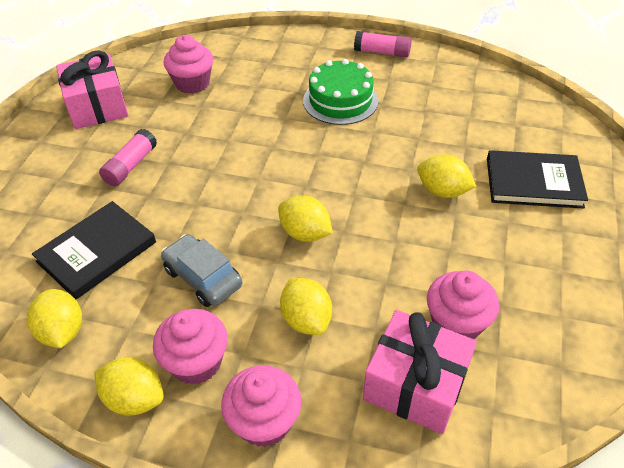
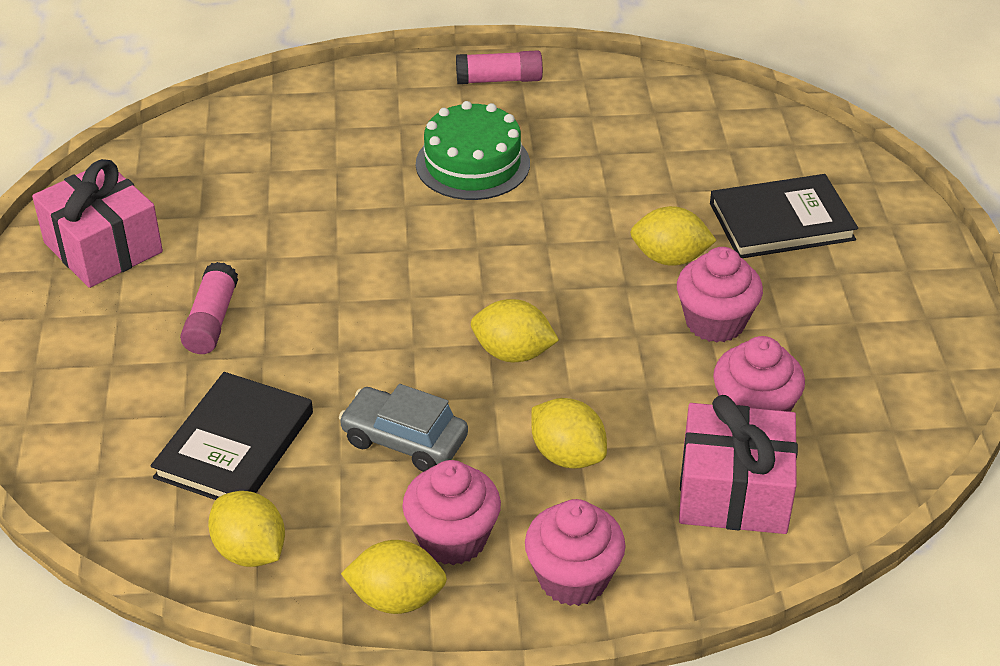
camera: 20 degrees left, 5 degrees down
(192, 83) = (234, 182): pink cupcake -> pink cupcake (715, 322)

